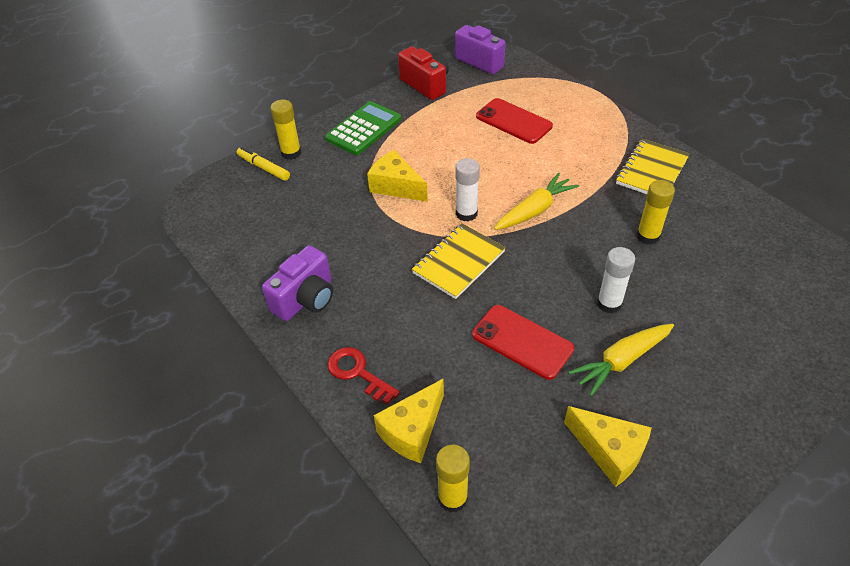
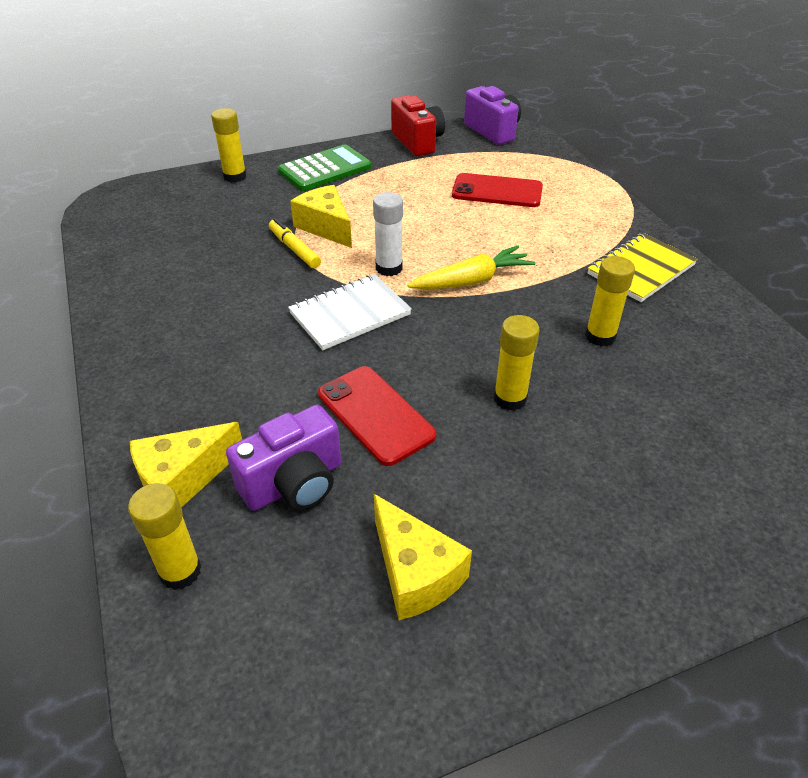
camera: 15 degrees right, 5 degrees down
(263, 168) = (198, 184): yellow marker -> yellow marker (294, 249)
(305, 299) = (156, 313): purple camera -> purple camera (294, 483)
(357, 372) = (162, 400): red key -> none
(458, 262) = (350, 314): yellow notebook -> white notebook
(513, 121) = (497, 191): red phone -> red phone turned 45 degrees counterclockwise
(609, 303) = (510, 398): white glue stick -> yellow glue stick
(621, 361) = (490, 468): yellow carrot -> none

